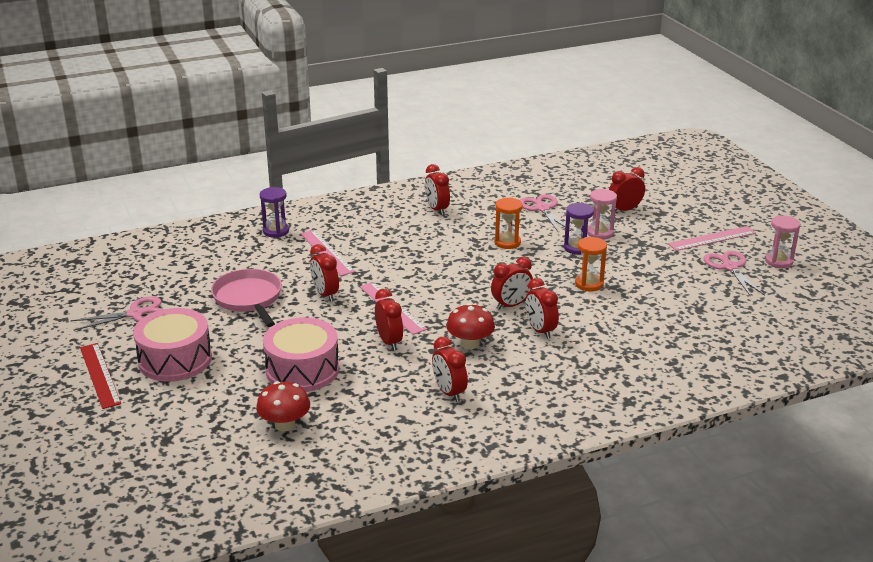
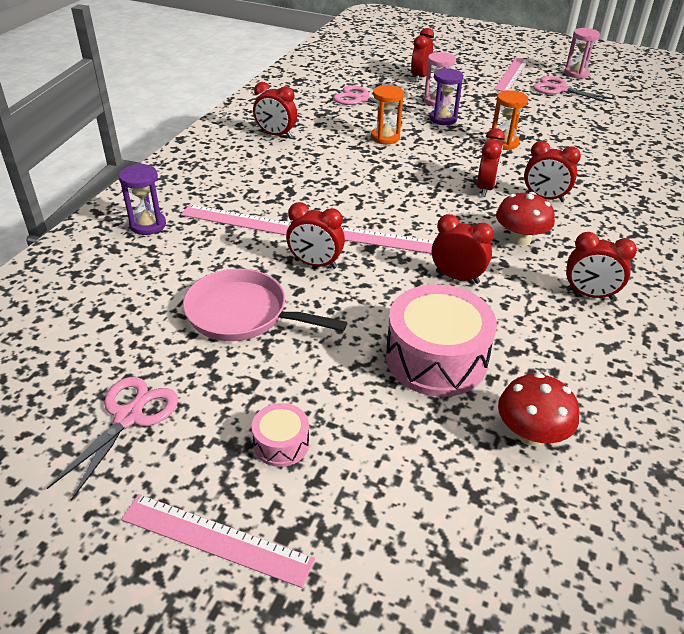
camera: 45 degrees left, 10 degrees up
(99, 375) = (216, 539): red ruler -> pink ruler
(175, 360) = (281, 443): pink drum -> pink drum, size x0.48

